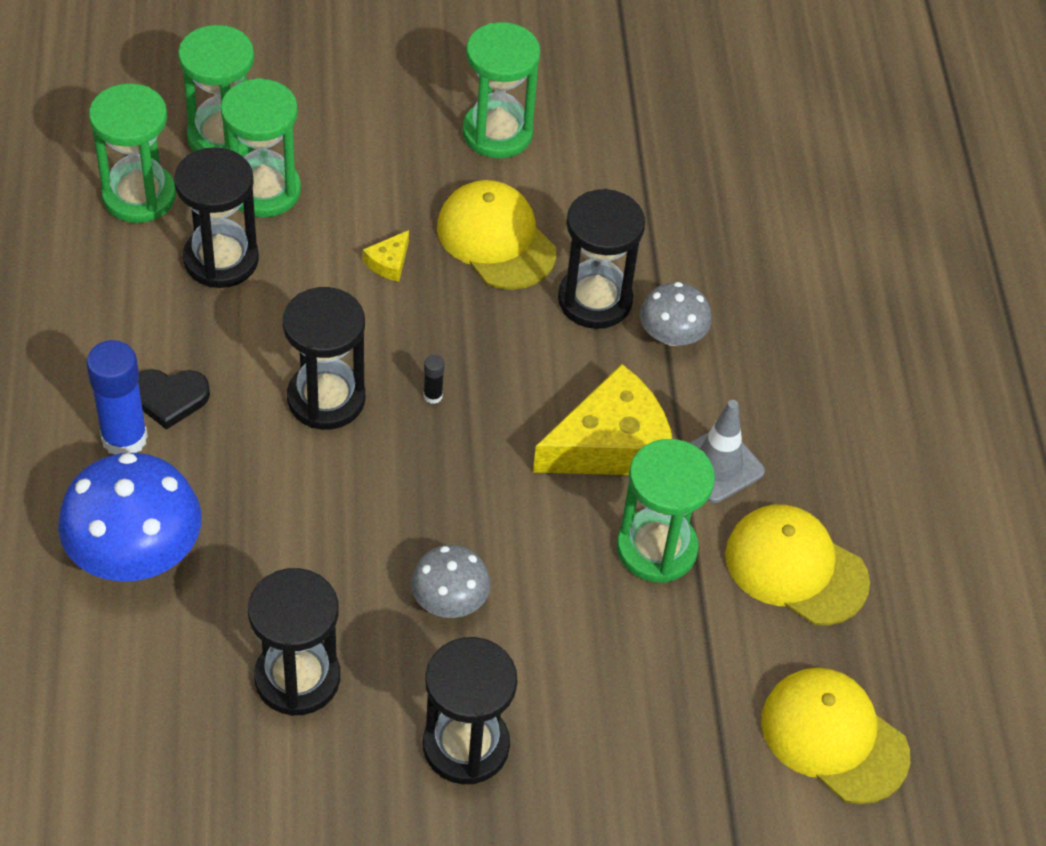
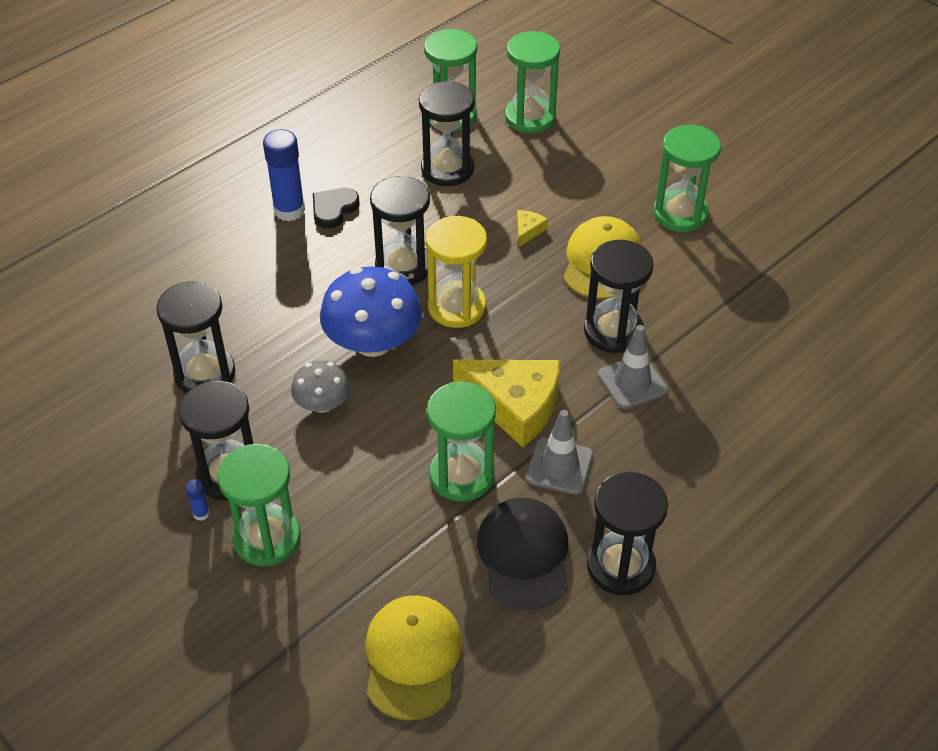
camera: 55 degrees right, 5 degrees down
(135, 551) = (222, 260): blue mushroom -> blue mushroom (373, 342)
(169, 398) = (333, 209): black heart -> black heart turned 75 degrees clockwise
(264, 190) = (514, 154): green hourglass -> green hourglass (267, 538)
(389, 262) = (528, 231): yellow cheese -> yellow cheese turned 120 degrees clockwise
(433, 396) = (457, 307): black glue stick -> yellow hourglass
(496, 804) = (201, 514): none -> blue glue stick
(672, 335) = (632, 382): grey mushroom -> grey traffic cone
(795, 568) = (524, 555): yellow cap -> black cap
(872, 504) = (620, 566): none -> black hourglass

